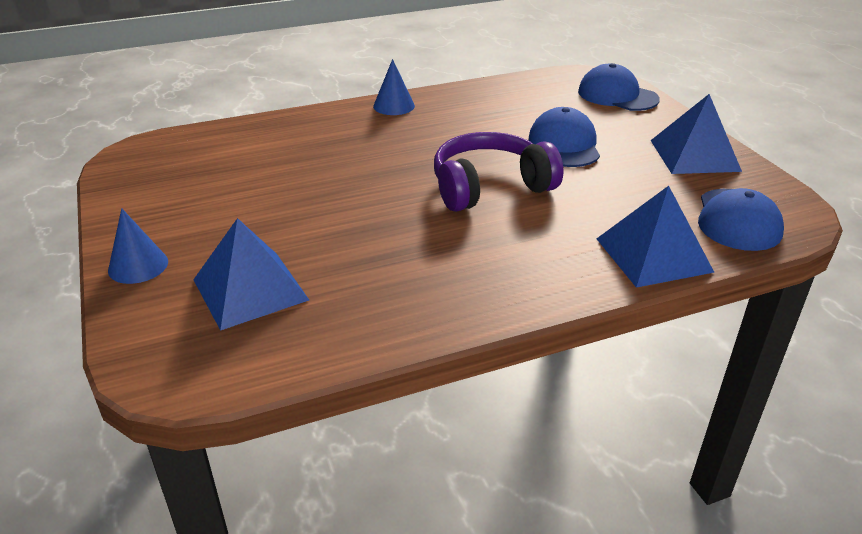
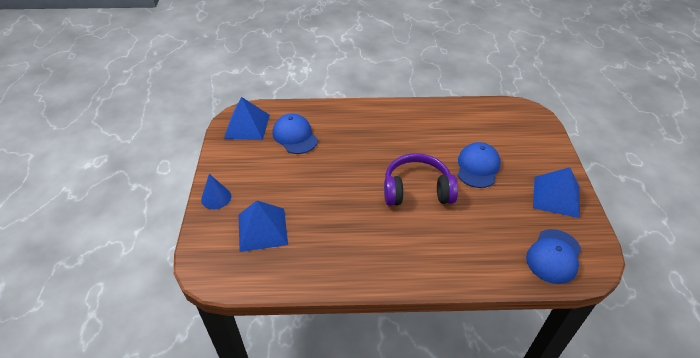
camera: 20 degrees right, 10 degrees up
(394, 106) = (390, 110): blue cone -> none
(617, 95) = (534, 132): blue cap -> blue cap (295, 136)
(653, 255) = (486, 268): blue pyramid -> blue pyramid (247, 126)

